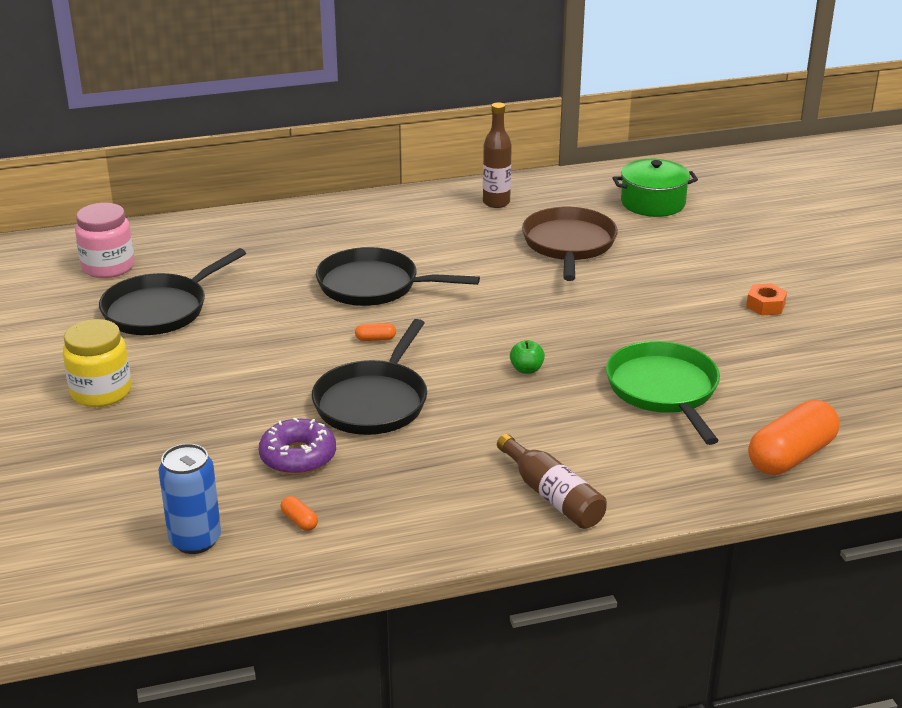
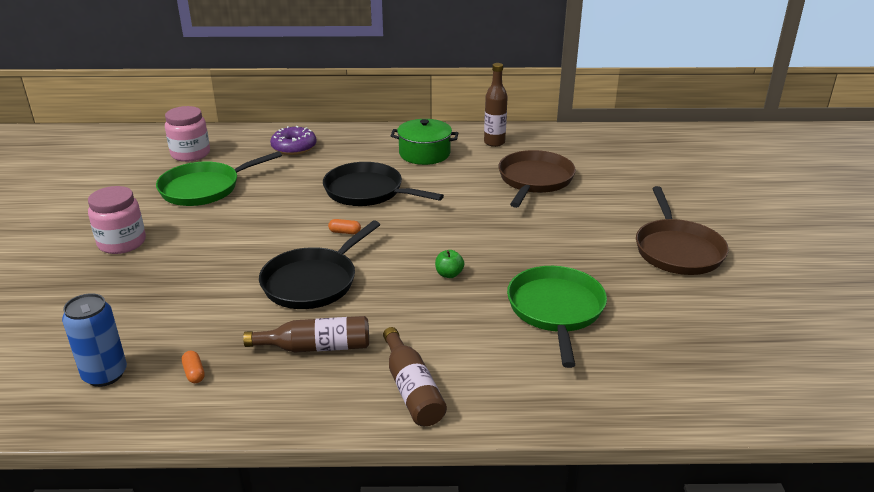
camera: 15 degrees right, 0 degrees up
(101, 392) = (122, 243): yellow jar -> pink jar
(159, 310) = (204, 188): black pan -> green pan
(298, 456) = (228, 317): purple donut -> purple donut (294, 147)
(422, 471) = (316, 347): none -> brown bottle
(653, 203) = (617, 157): green pot -> green pot (424, 154)
(765, 305) = (677, 250): orange nut -> brown pan
(791, 456) = (645, 390): orange capsule -> none

